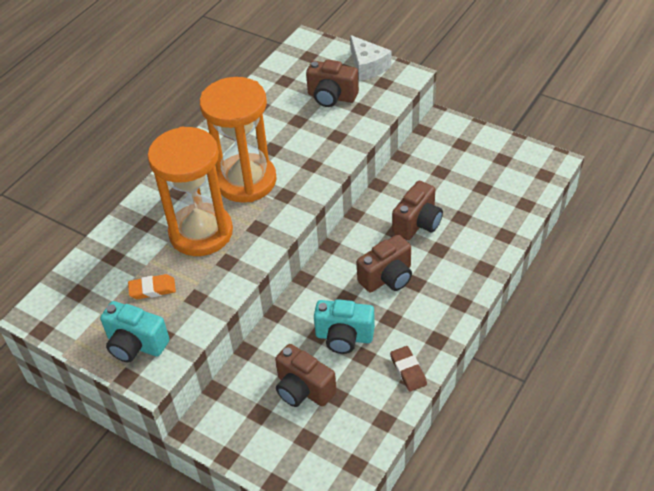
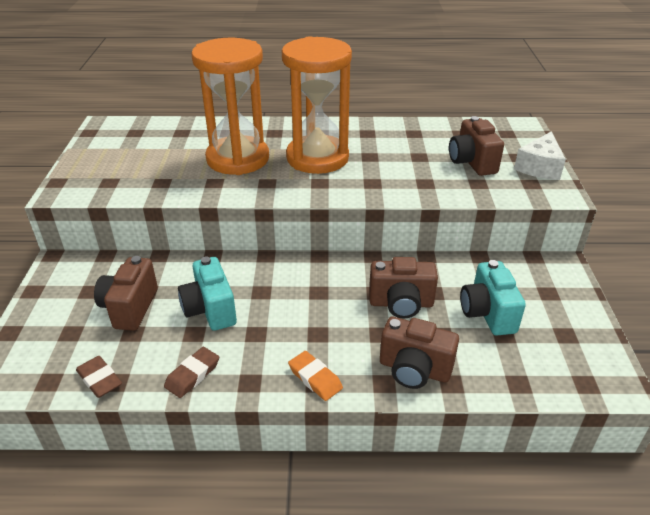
camera: 55 degrees right, 10 degrees down
(136, 345) = (93, 174): turquoise camera -> turquoise camera (487, 313)
(152, 289) = (158, 160): orange eraser -> orange eraser (315, 378)
(375, 430) = (99, 379): none -> brown eraser
(387, 278) = (308, 310): brown camera -> brown camera (414, 370)

